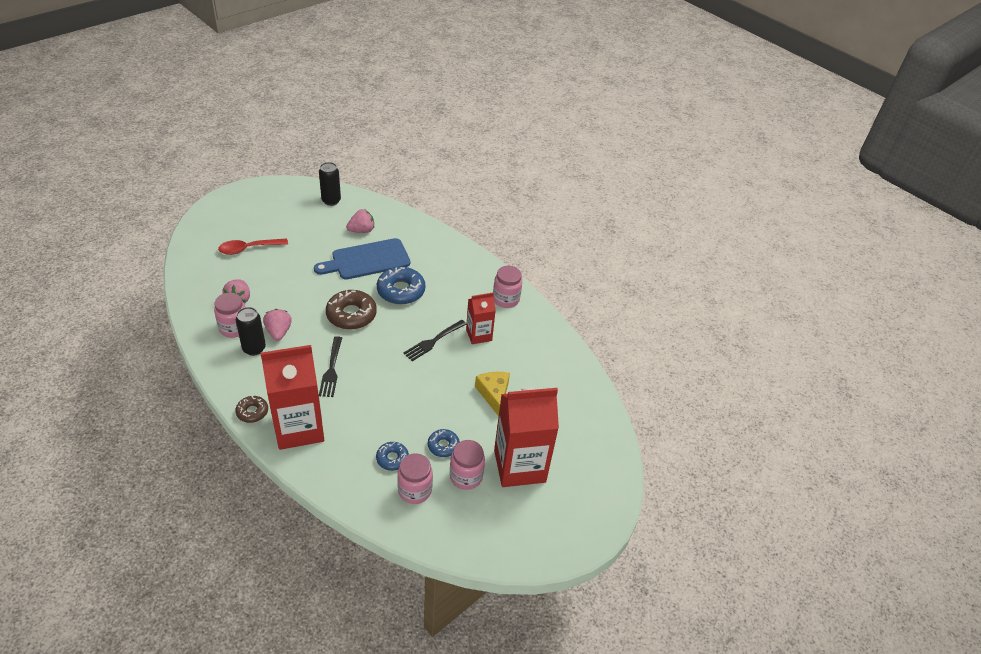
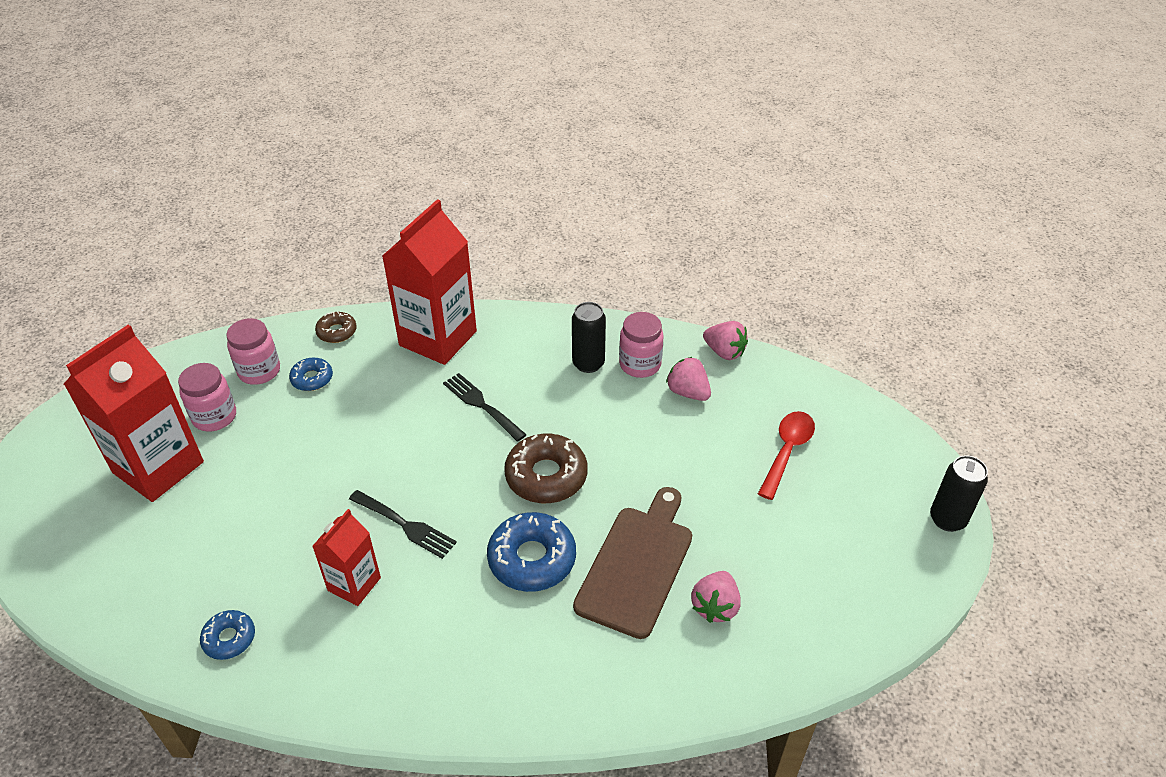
camera: 140 degrees right, 0 degrees up
(252, 412) = (500, 319): brown donut -> brown donut (337, 332)
(278, 332) = (592, 395): pink strawberry -> pink strawberry (724, 352)
(331, 201) = (834, 618): black can -> black can (947, 519)
(367, 260) = (637, 565): blue cutting board -> brown cutting board
(433, 341) = (405, 525): black fork -> black fork turned 120 degrees clockwise
(443, 446) = (268, 425): blue donut -> blue donut (229, 638)
(494, 394) = (258, 521): yellow cheese -> none
(506, 299) = (369, 678): pink jar -> none

